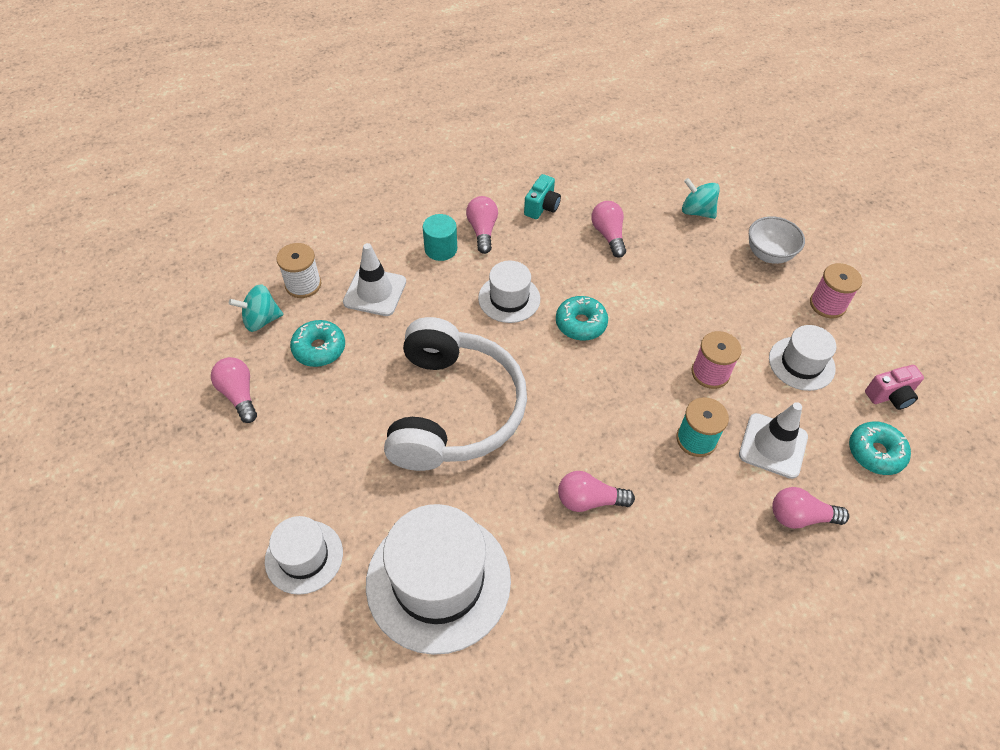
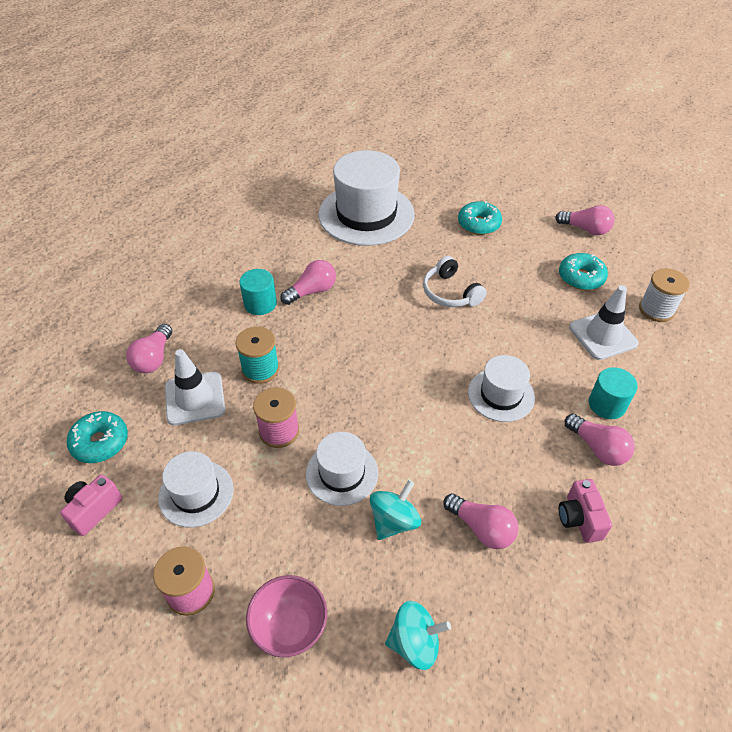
camera: 145 degrees right, 5 degrees down
(261, 320) = (642, 272): turquoise spinning top -> turquoise spinning top (394, 521)
(304, 556) = (446, 189): white hat -> white hat (342, 473)
(453, 409) = (450, 292): white headphones -> white headphones, size x0.46
(542, 207) = (579, 519): turquoise camera -> pink camera
(581, 324) = (422, 409): turquoise donut -> turquoise donut (479, 224)
(655, 519) = (260, 303): none -> turquoise cylinder
(768, 255) = (290, 627): white bowl -> pink bowl
(800, 517) = (154, 358): pink light bulb -> pink light bulb turned 135 degrees clockwise

